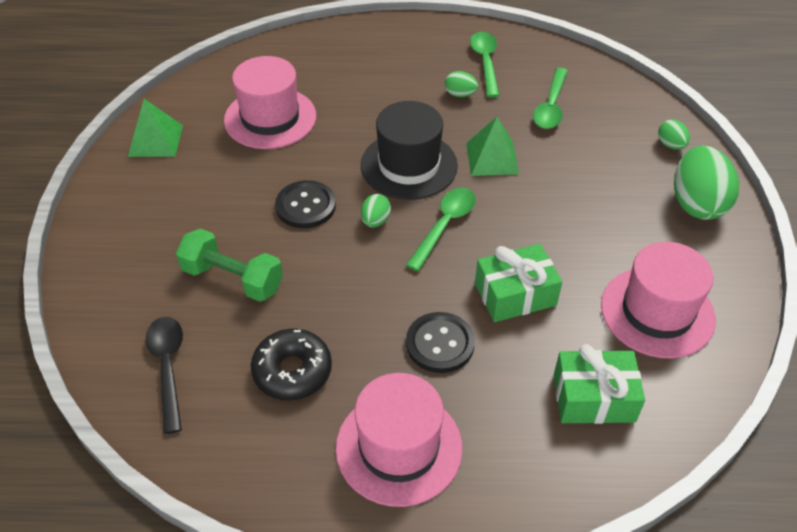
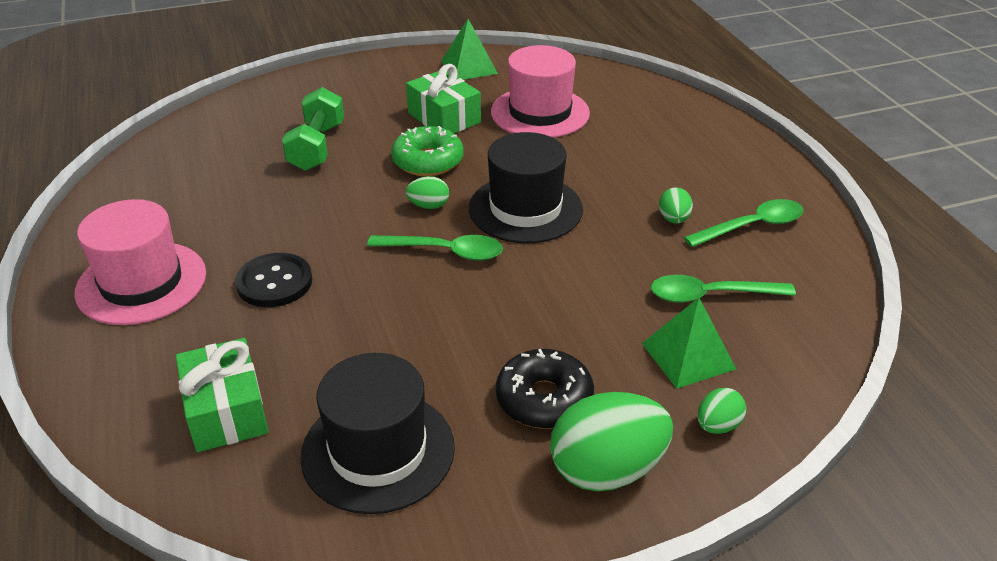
camera: 70 degrees right, 10 degrees down
(168, 367) = (208, 143): black spoon -> none
(292, 371) = (218, 203): black donut -> black donut (544, 399)
(305, 206) = (428, 161): black button -> green donut
(492, 158) = (576, 265): green pyramid -> green pyramid (688, 356)
(515, 294) = (362, 322): green gift -> green gift (444, 118)
(657, 312) = (378, 451): pink hat -> black hat

